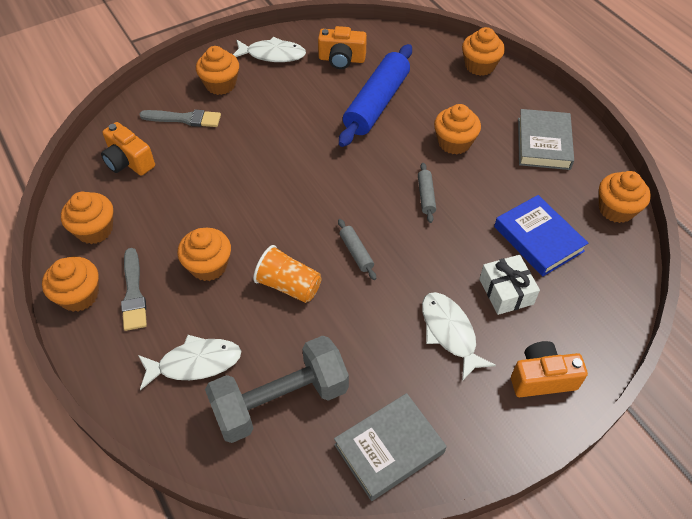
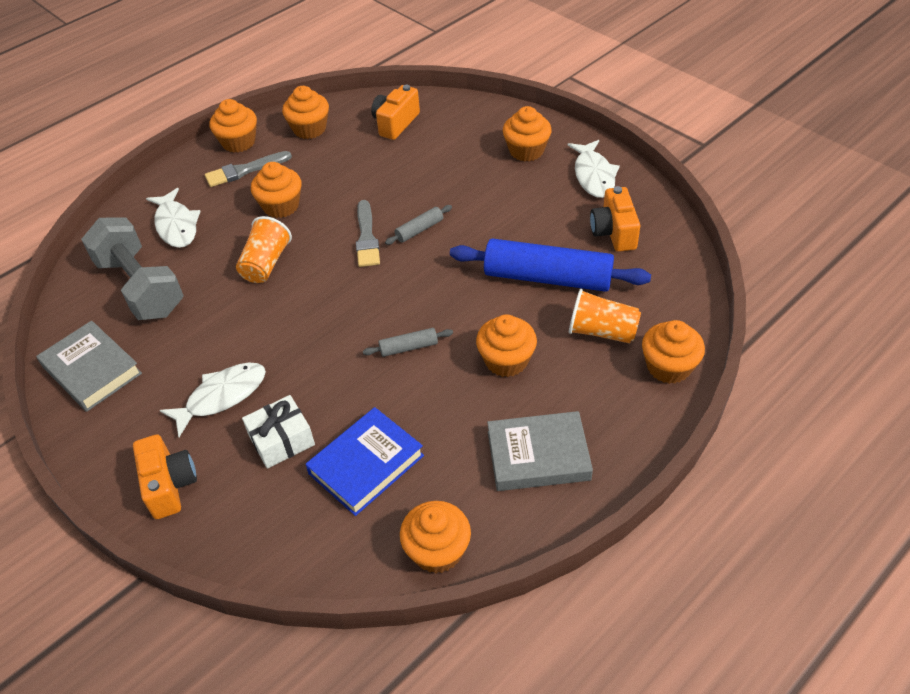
camera: 80 degrees right, 5 degrees down
(184, 119) = (465, 140): grey brush -> grey brush (366, 237)
(356, 253) = (314, 304): grey rolling pin -> grey rolling pin (419, 230)
(439, 88) = (602, 331): none -> orange cup

